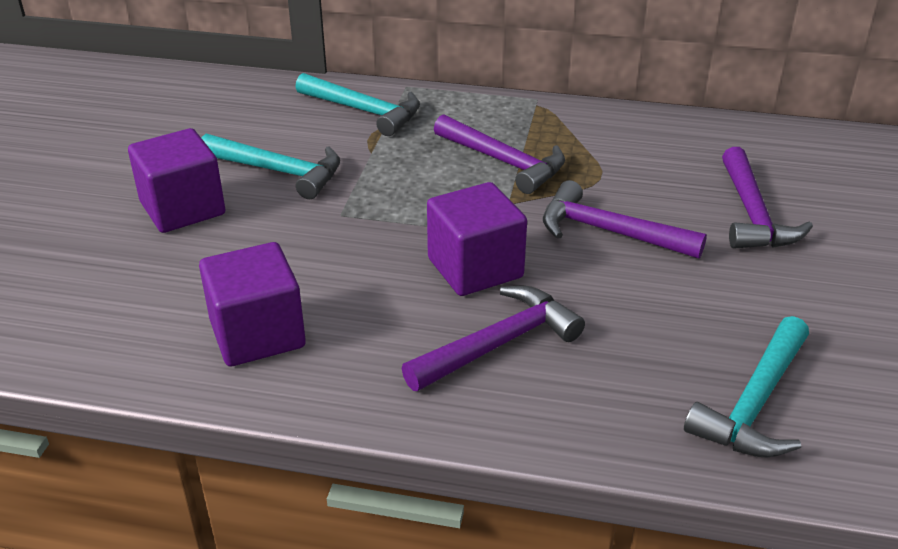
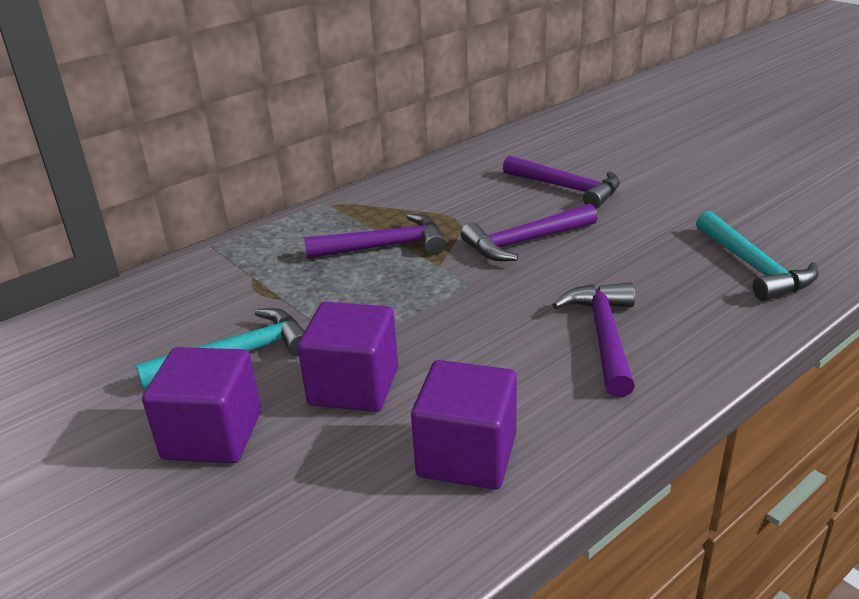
camera: 50 degrees left, 5 degrees down
(364, 111) = (215, 278): turquoise hammer -> none
(475, 268) = (502, 311): purple cube -> purple cube (354, 386)

